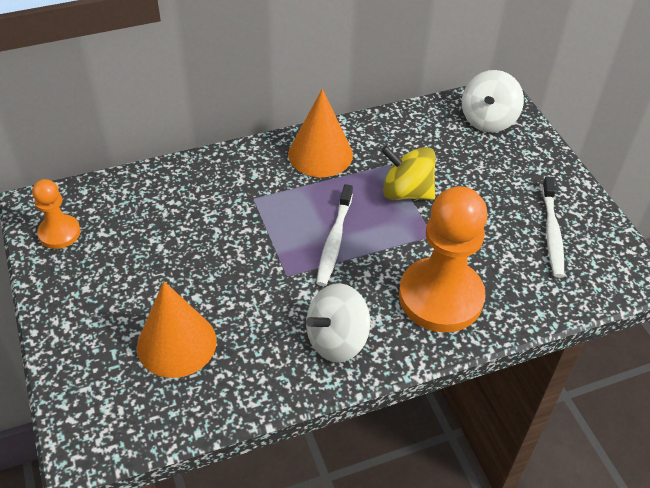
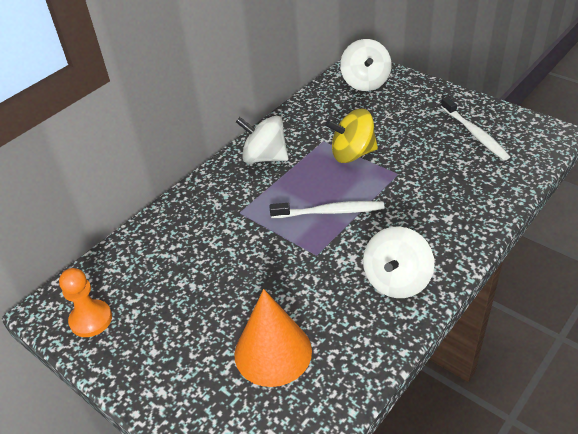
camera: 25 degrees left, 5 degrees down
(320, 154) = (264, 157): orange cone -> white spinning top
(334, 241) = (330, 212): white toothbrush -> white toothbrush turned 75 degrees counterclockwise
(440, 297) = (442, 212): orange pawn -> none

